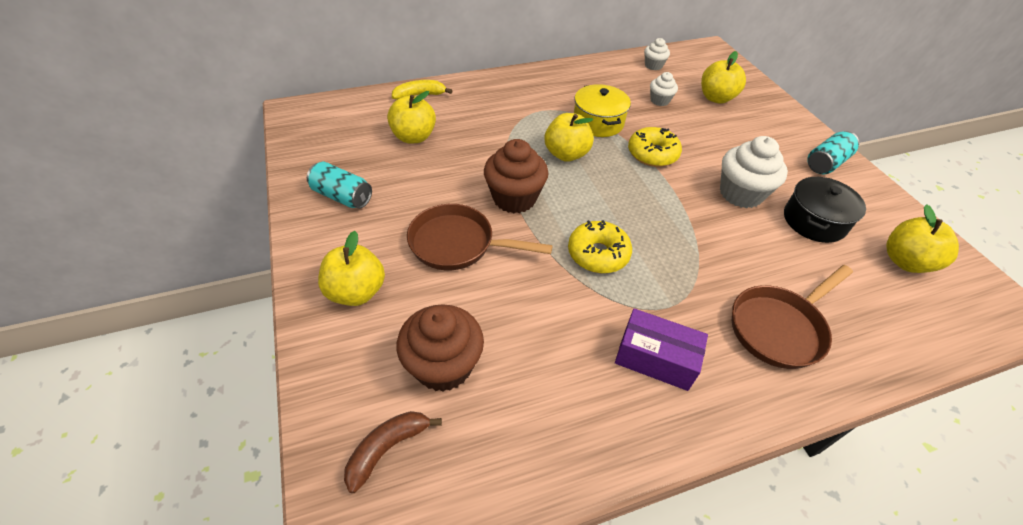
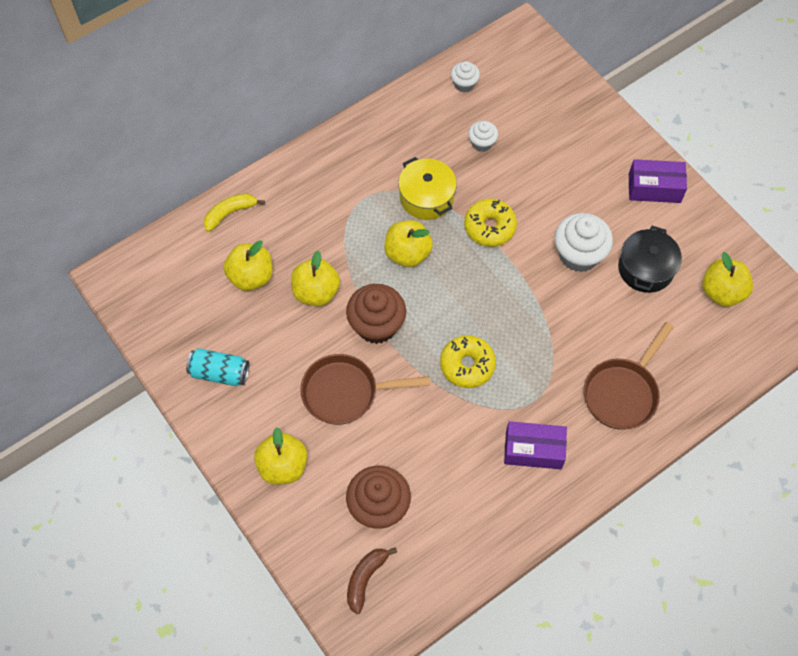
camera: 15 degrees left, 15 degrees up
(716, 98) = (539, 121): yellow apple -> yellow apple (316, 292)
(826, 163) = (654, 188): turquoise can -> purple box

